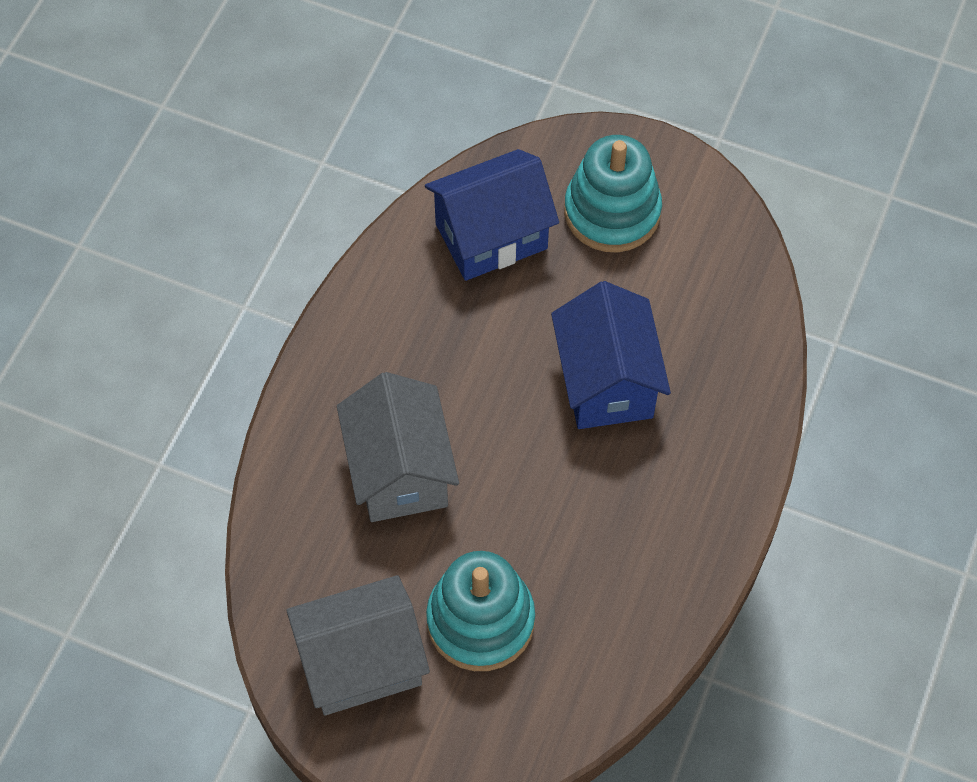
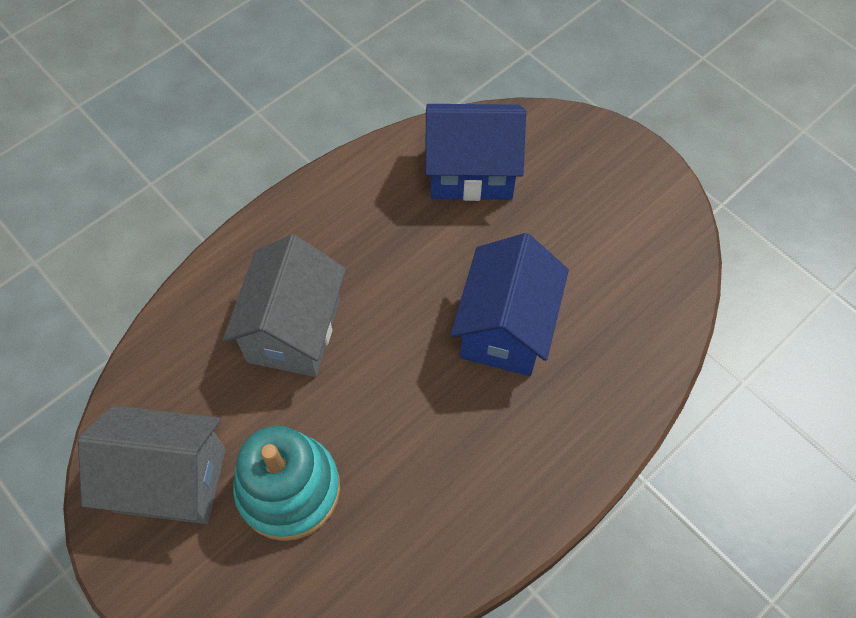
camera: 25 degrees right, 0 degrees up
(612, 212) = (581, 191): turquoise stacking toy -> none

